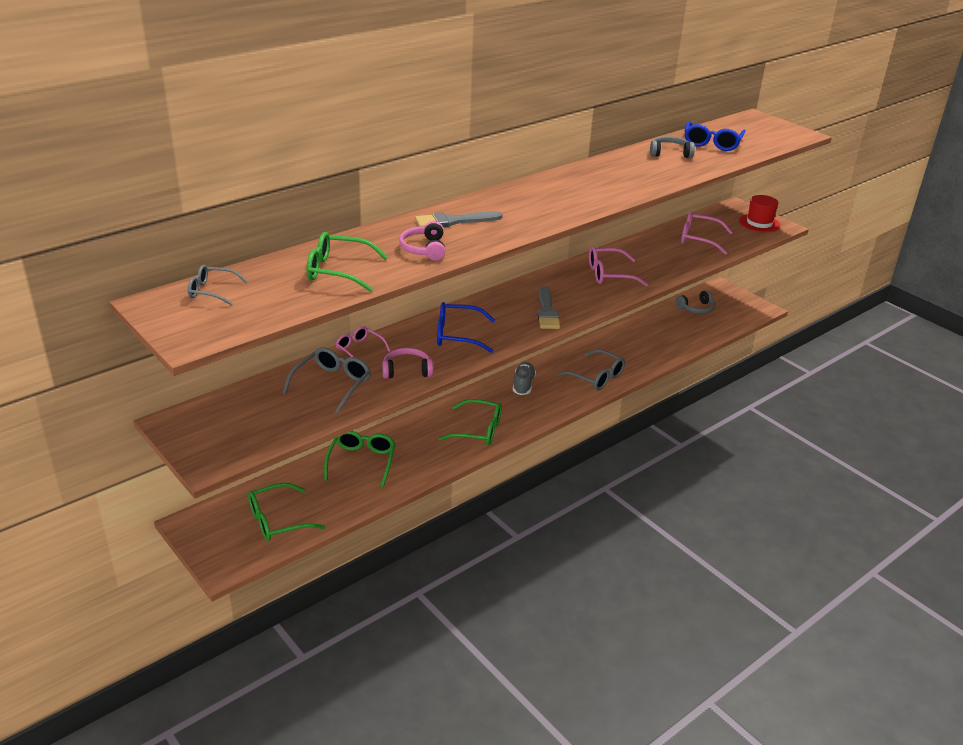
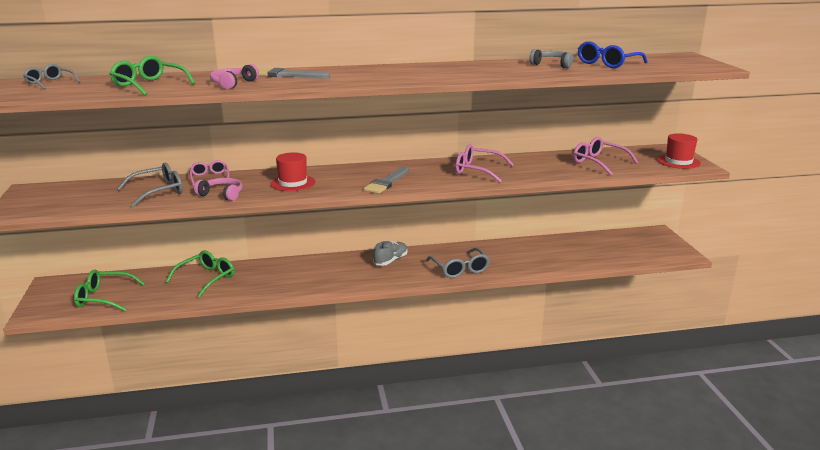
camera: 30 degrees right, 10 degrees down
(457, 335) = (293, 183): blue glasses -> red hat
(478, 430) = (316, 280): green glasses -> none
(696, 308) = (614, 242): grey headphones -> none

